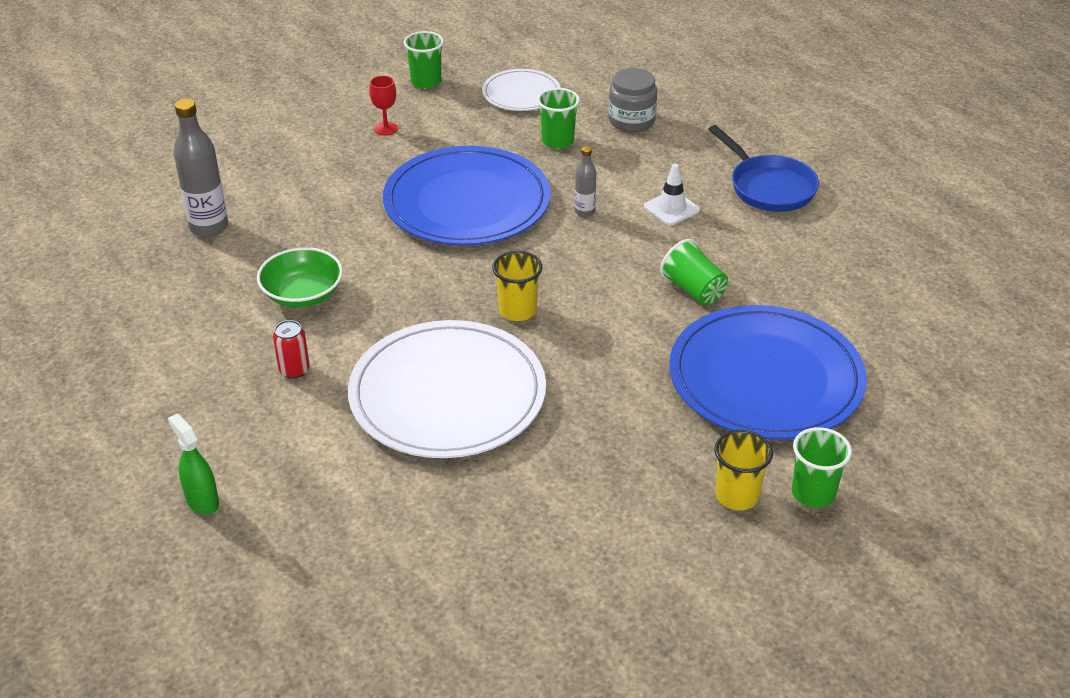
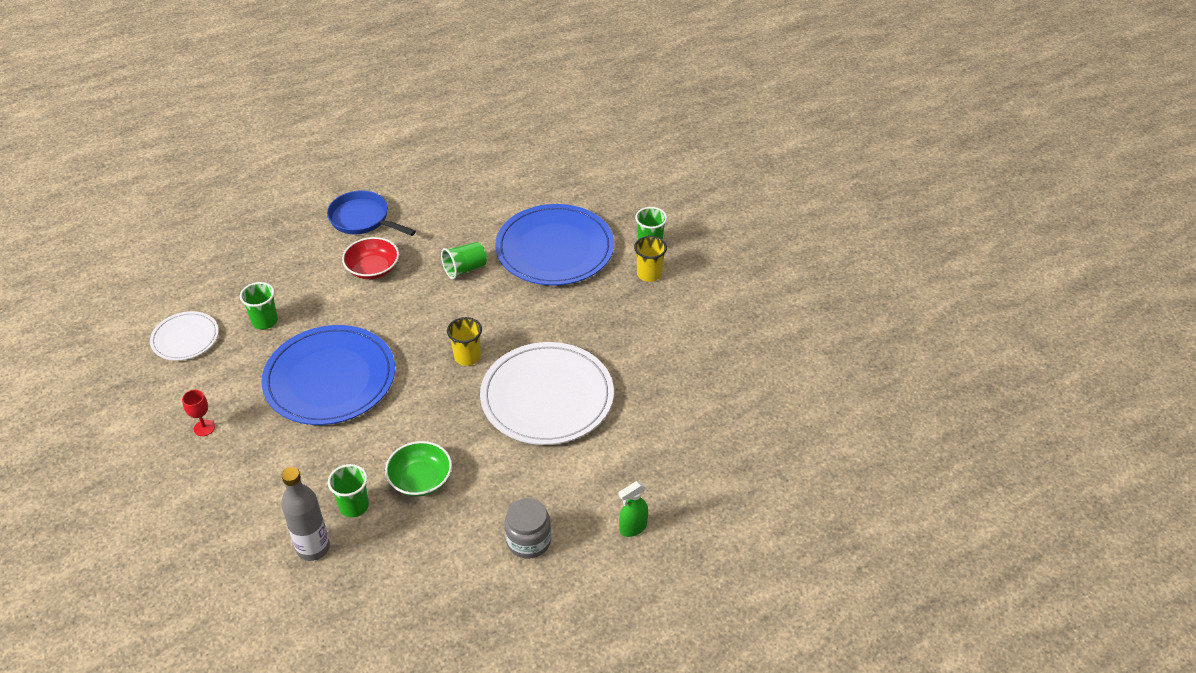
camera: 85 degrees left, 5 degrees up
(294, 370) = (508, 481): red can -> none
(426, 82) = (138, 399): green cup -> green cup (354, 506)
(584, 212) = (363, 313): grey bottle -> none
(631, 121) = (252, 277): grey jar -> grey jar (528, 541)
(671, 208) = (373, 269): white traffic cone -> red bowl
(768, 187) = (363, 219): blue pan -> blue pan turned 120 degrees counterclockwise

